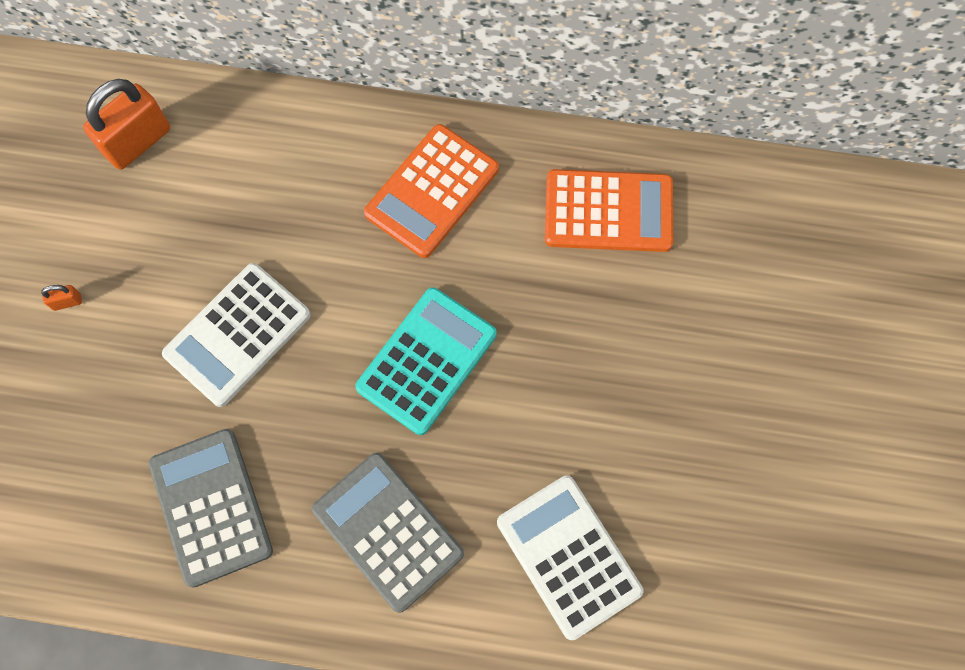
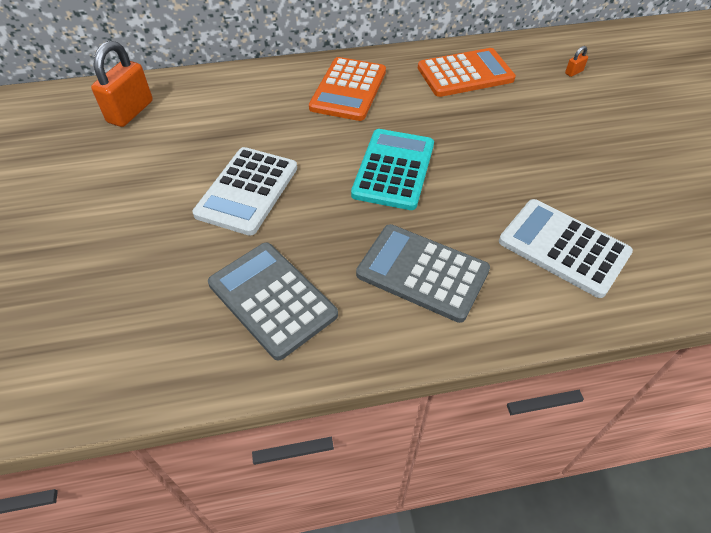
camera: 20 degrees left, 20 degrees down
(67, 302) = (102, 206): orange padlock -> orange padlock (573, 72)

